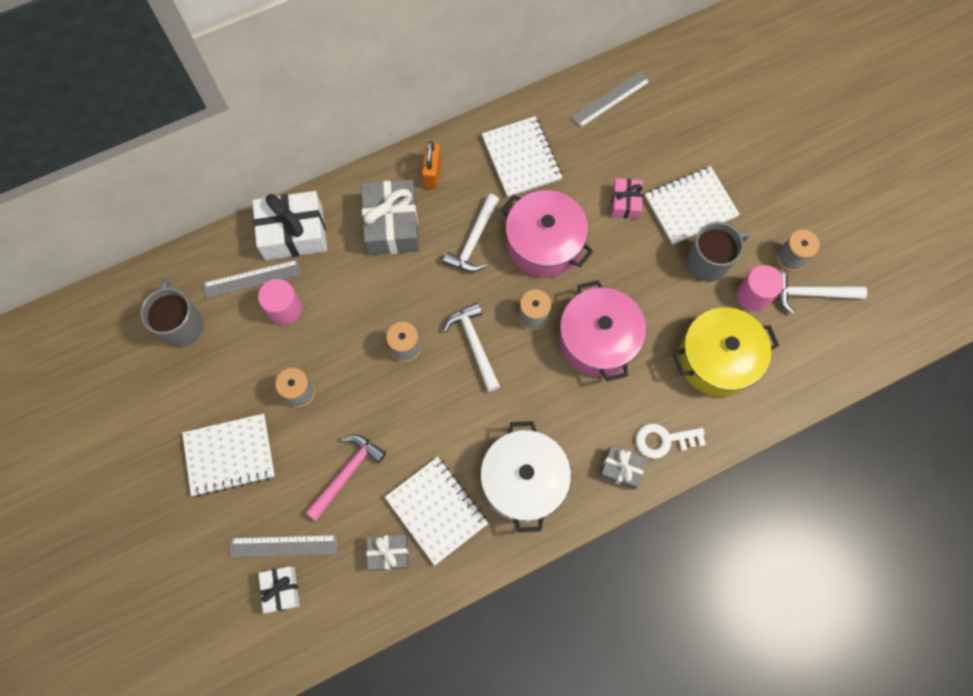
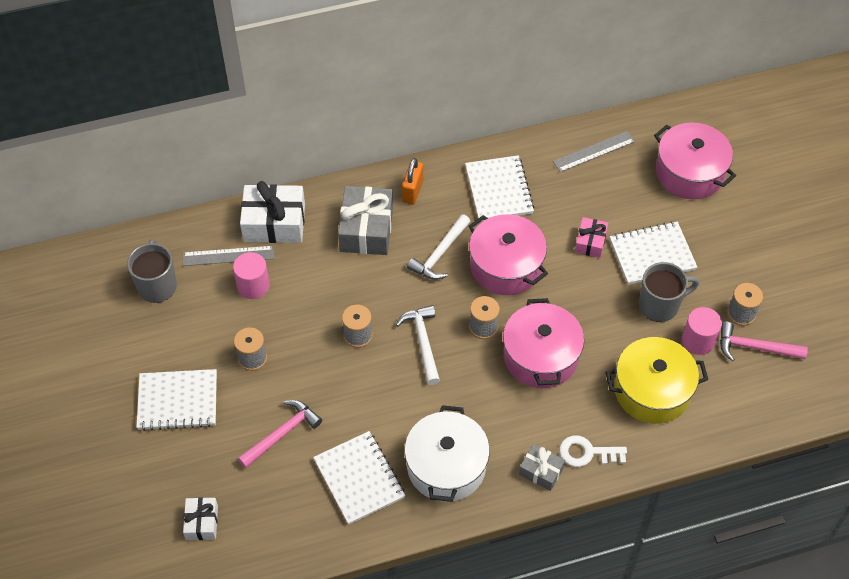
camera: 10 degrees right, 15 degrees down
(283, 545) = (211, 485): grey ruler -> none
(388, 553) = (307, 508): grey gift -> none
(712, 108) = (689, 173): none -> pink pot
(811, 294) = (755, 347): white hammer -> pink hammer

